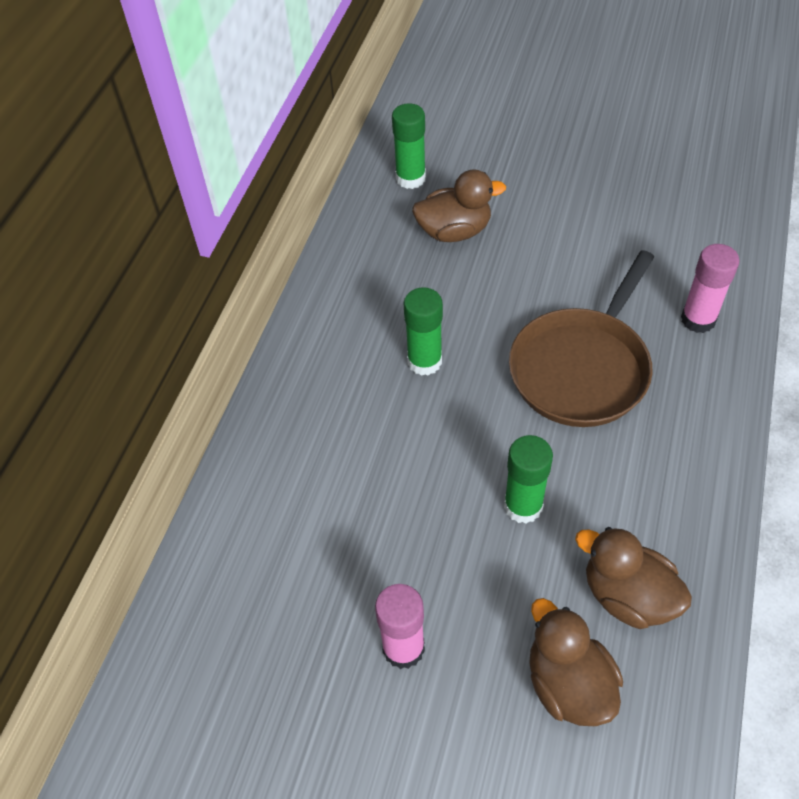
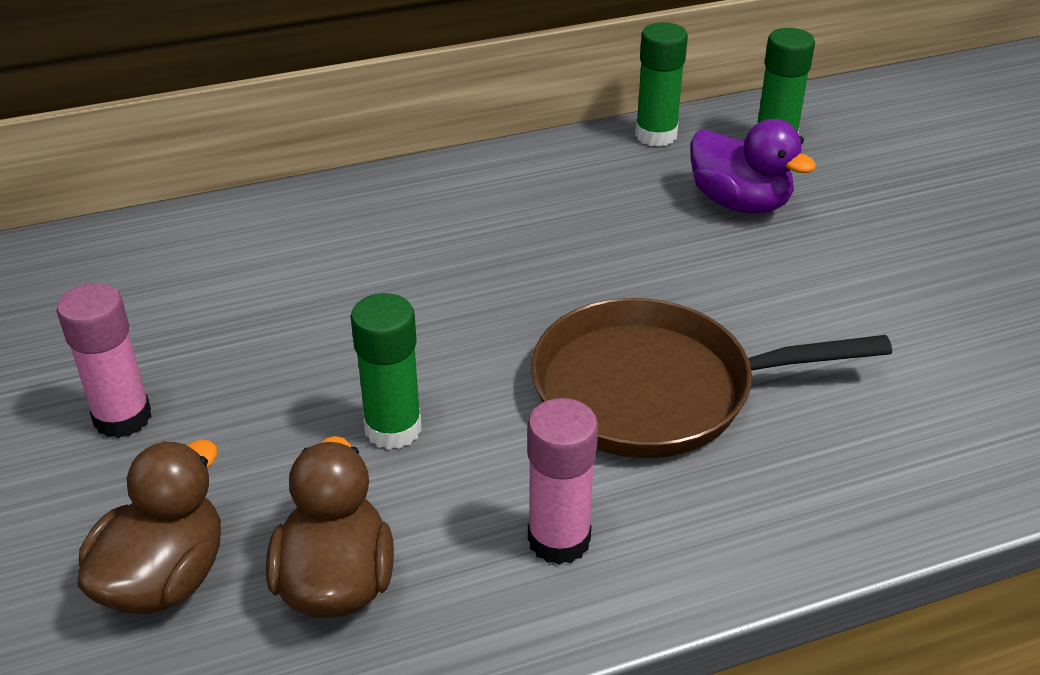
camera: 50 degrees right, 15 degrees down
(424, 361) = (525, 264): green glue stick -> green glue stick (656, 135)
(454, 231) = (740, 203): brown duck -> purple duck
(698, 319) = (866, 465): pink glue stick -> pink glue stick (559, 540)

